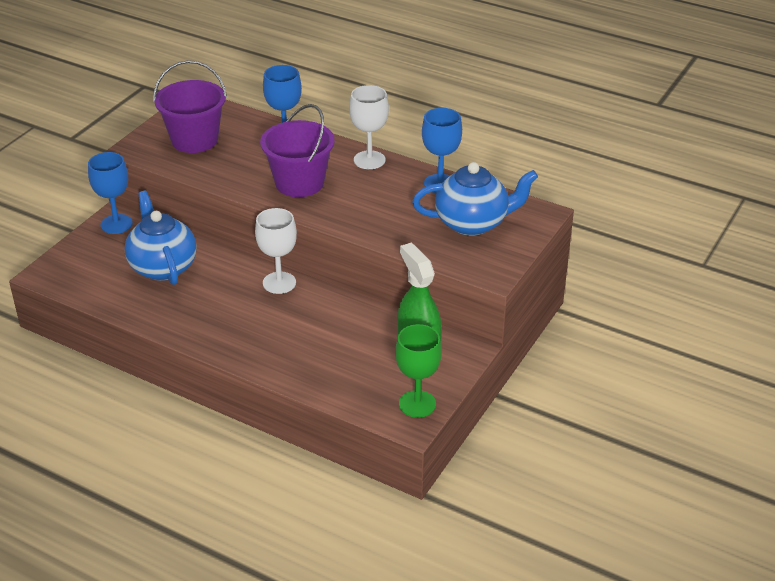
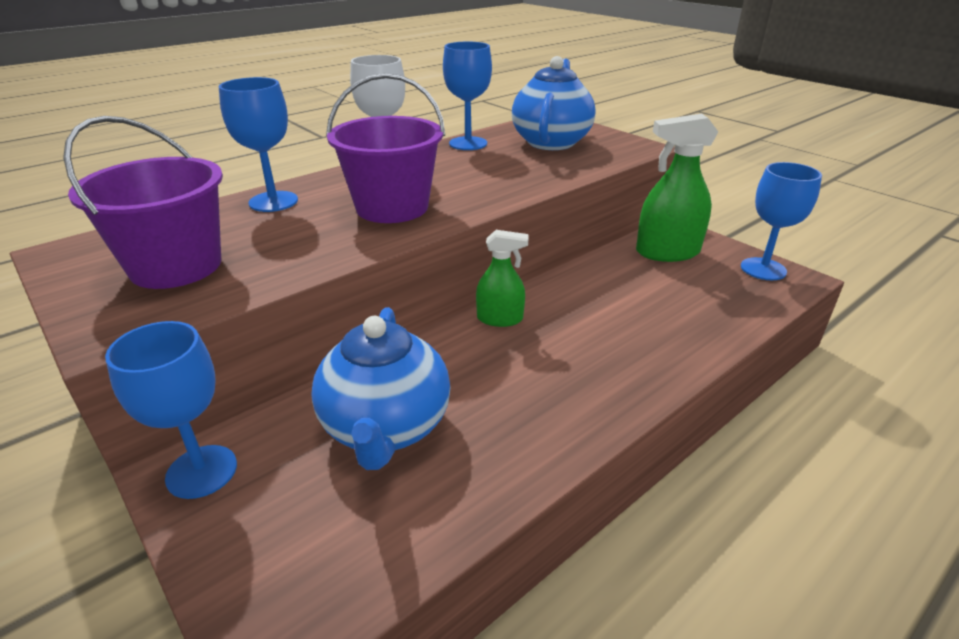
camera: 70 degrees left, 5 degrees down
(163, 267) = (386, 427): blue teapot -> blue teapot turned 90 degrees counterclockwise
(279, 283) = (500, 319): white goblet -> green spray bottle
(417, 404) = (763, 269): green goblet -> blue goblet

